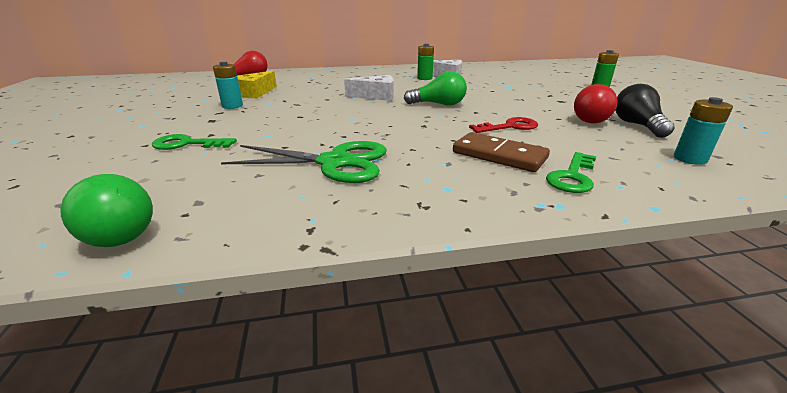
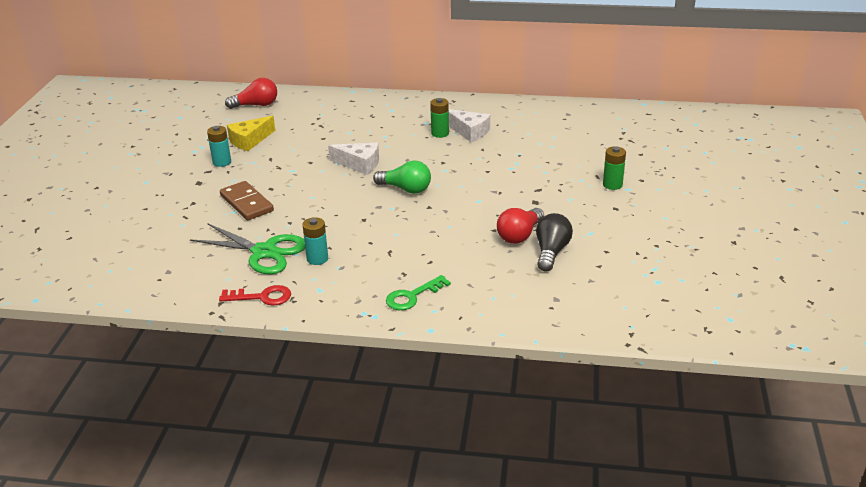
camera: 20 degrees right, 5 degrees up
(117, 231) = (124, 284): green light bulb -> none
(187, 144) = (174, 213): green key -> none
(499, 155) = (385, 266): brown domino -> brown domino (247, 203)
(509, 127) = (434, 234): red key -> red key (262, 297)
(690, 159) = (526, 297): turquoise battery -> turquoise battery (317, 259)

